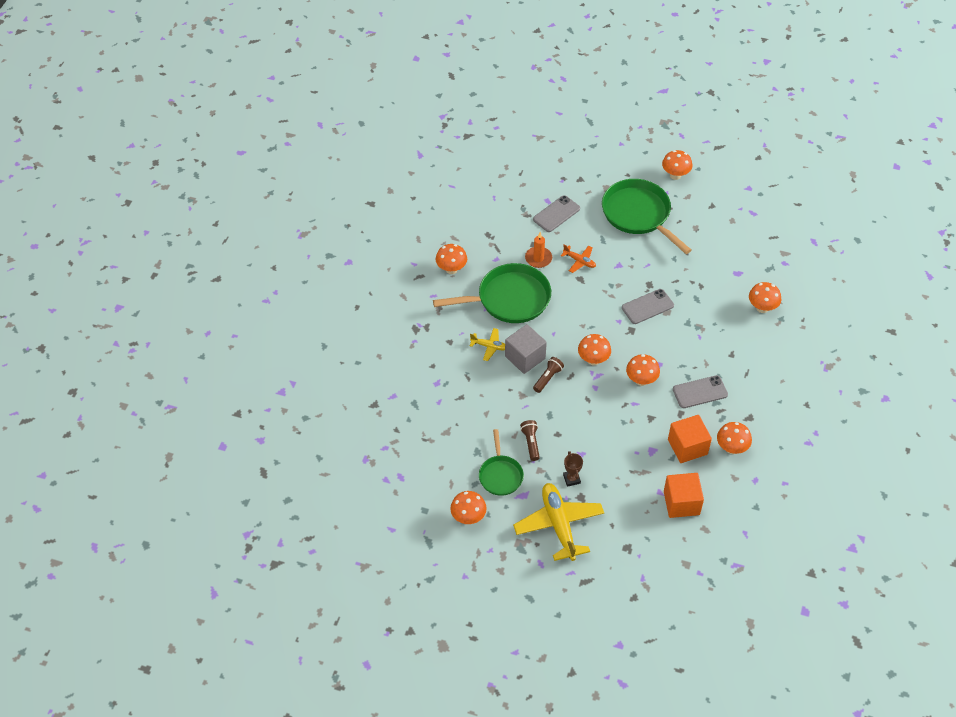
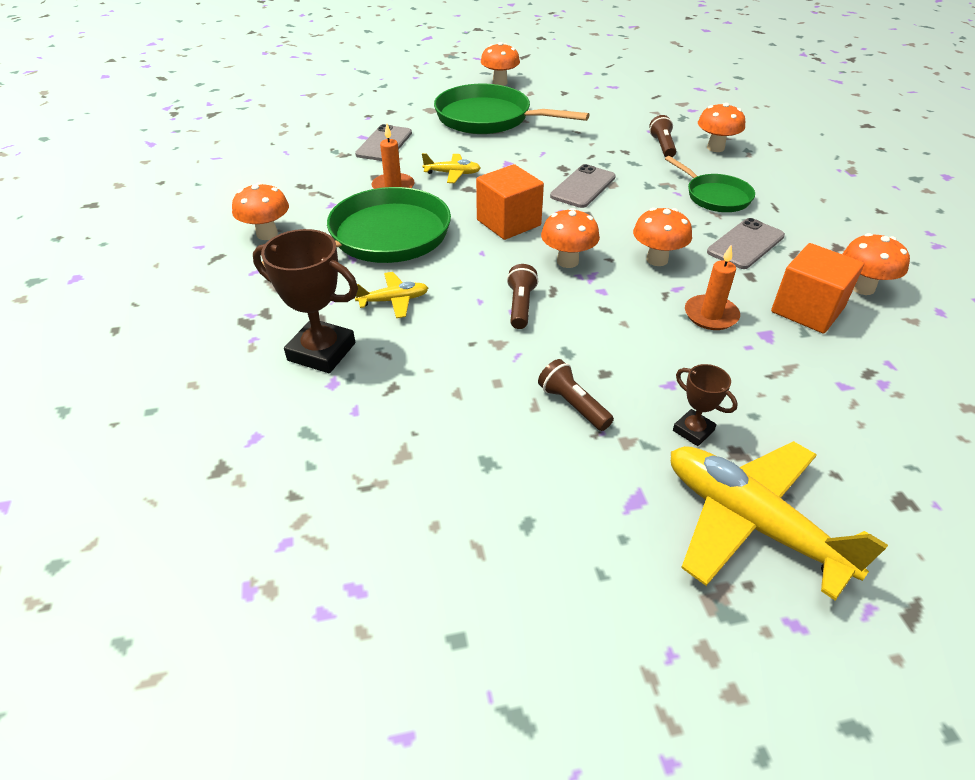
camera: 30 degrees left, 10 degrees down
(440, 363) = (321, 352): none -> brown trophy
(468, 517) = (566, 603): orange mushroom -> none
(500, 475) = (564, 484): green pan -> green pan (715, 196)
(525, 357) = (462, 294): grey cube -> none
(579, 261) = (452, 174): orange plane -> yellow plane
(636, 427) = (711, 315): none -> orange candle
(681, 503) = (891, 386): orange cube -> orange cube (508, 223)
(729, 291) = (662, 146): none -> brown flashlight

